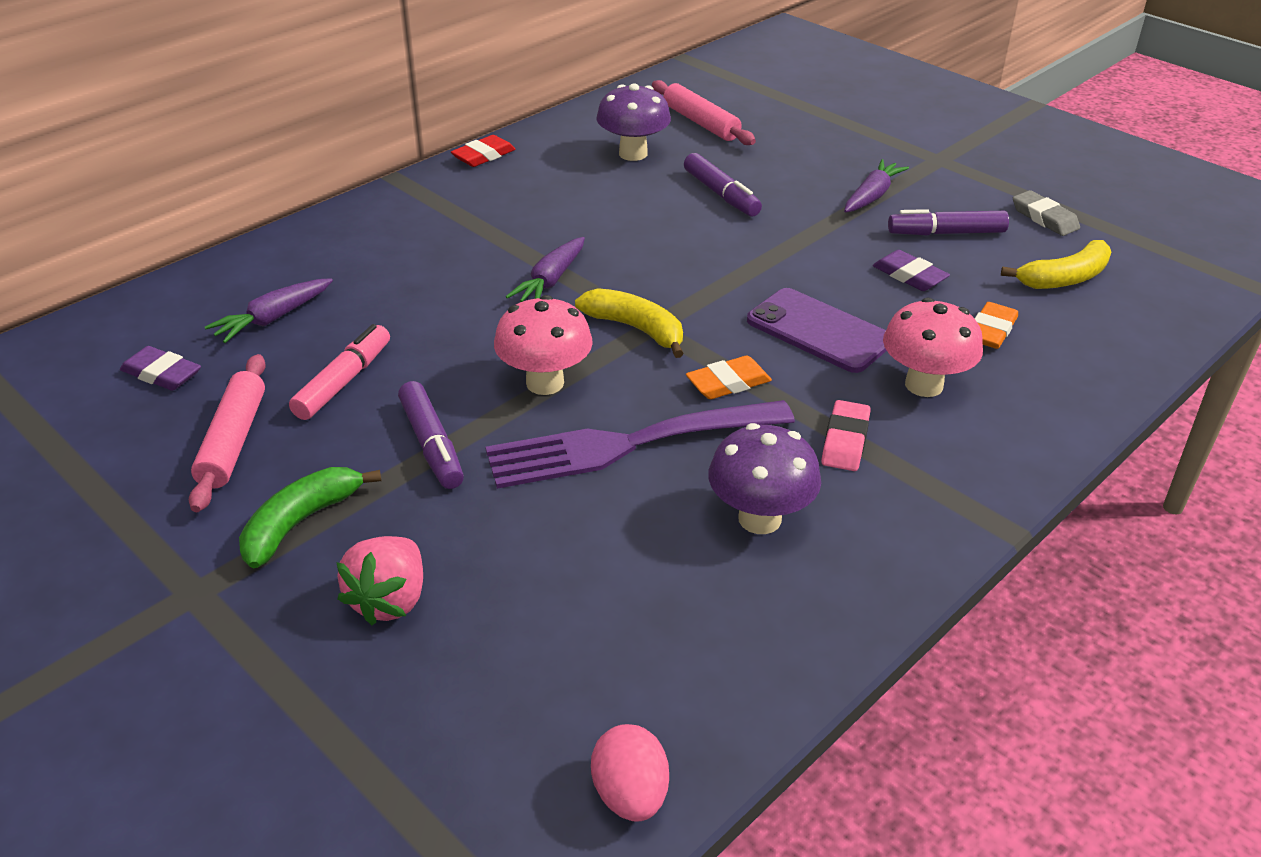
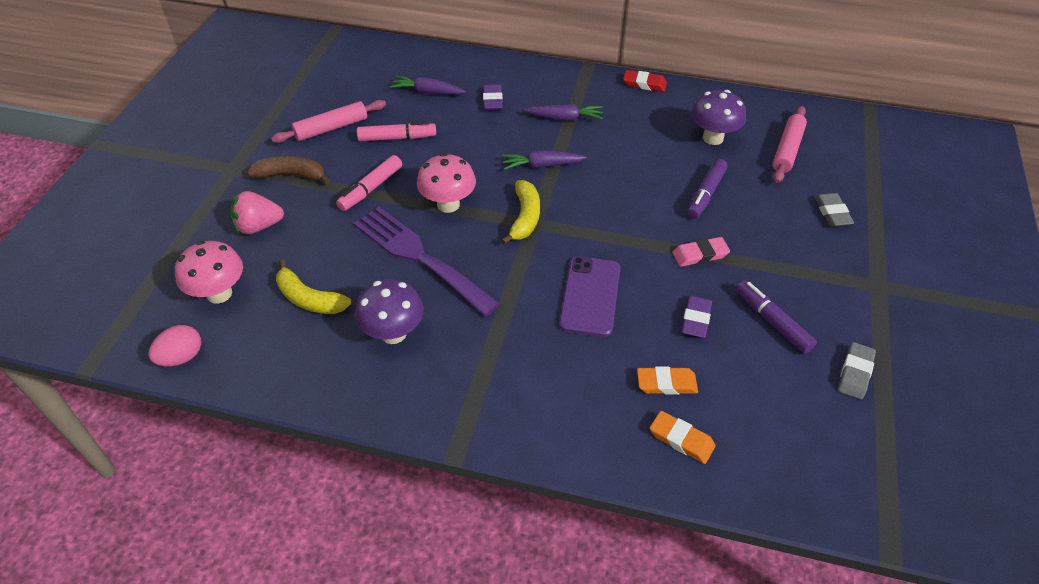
camera: 60 degrees right, 10 degrees up
(162, 374) = (362, 84): purple eraser -> purple eraser (492, 100)
(300, 522) = (291, 175): green banana -> brown banana
(432, 444) = (371, 189): purple marker -> pink marker
(728, 383) = (504, 275): orange eraser -> orange eraser (681, 439)
(819, 139) = (832, 212): none -> grey eraser
(845, 440) = (487, 346): pink eraser -> pink eraser (700, 255)
(871, 196) = (782, 266): purple carrot -> purple carrot (564, 118)
(924, 385) = (573, 366): pink mushroom -> pink mushroom (219, 293)
(1064, 278) = (775, 408): yellow banana -> yellow banana (309, 299)

